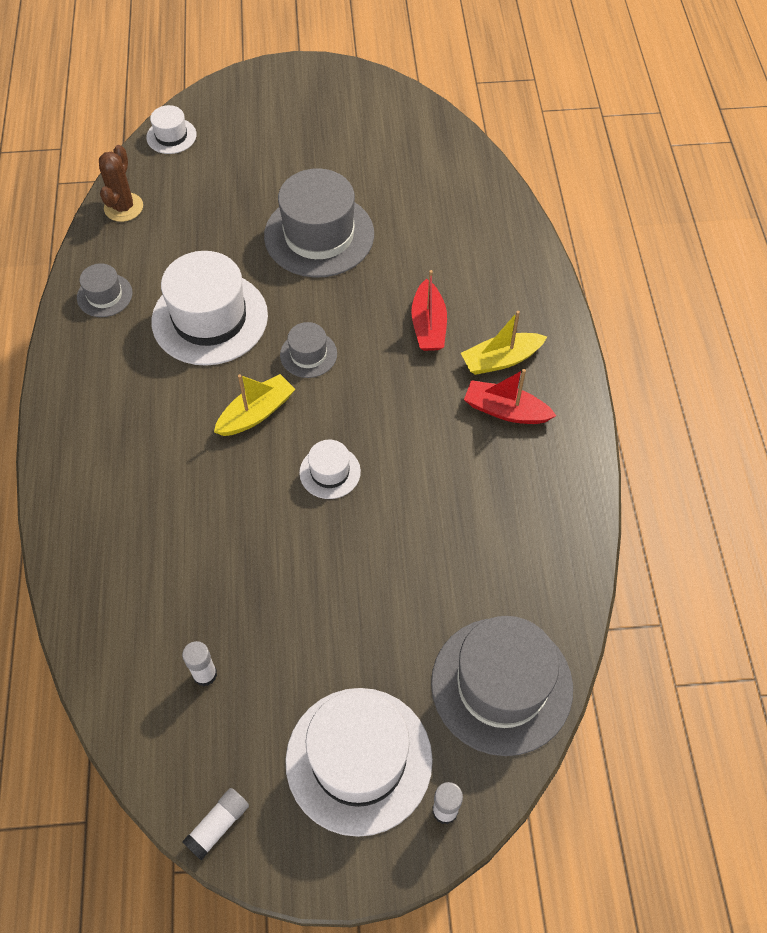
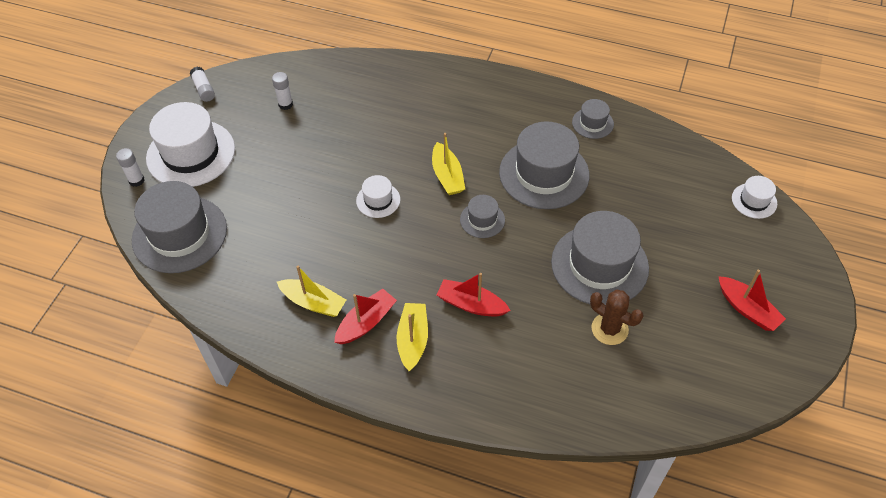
camera: 115 degrees right, 5 degrees down
(123, 207) = (679, 152): brown cactus -> brown cactus (609, 329)
(210, 318) = (544, 174): white hat -> grey hat
(315, 118) = (747, 309): none -> red boat
(511, 473) = (313, 303): none -> yellow boat

